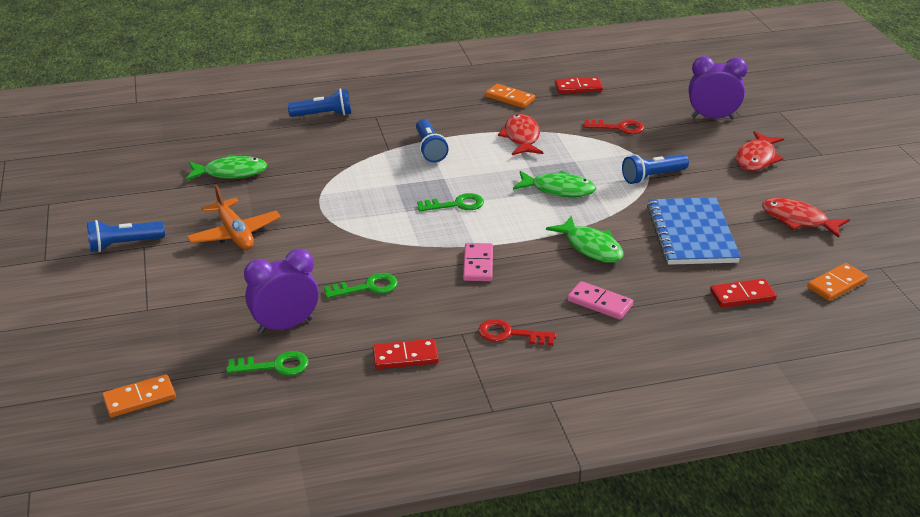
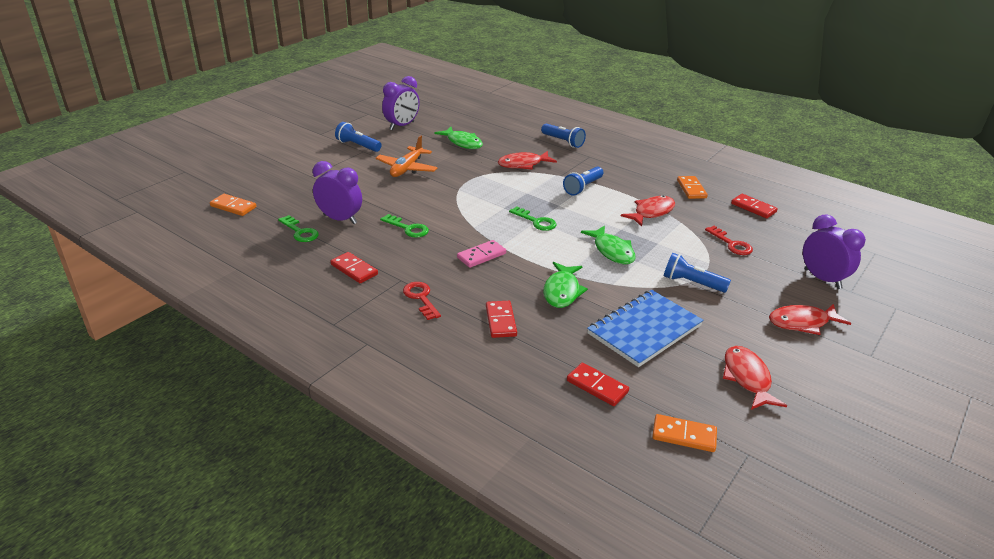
camera: 50 degrees right, 0 degrees up
(123, 193) = (402, 126): none -> purple clock
(335, 159) = (523, 164): none -> red fish
(600, 303) = (501, 321): pink domino -> red domino

